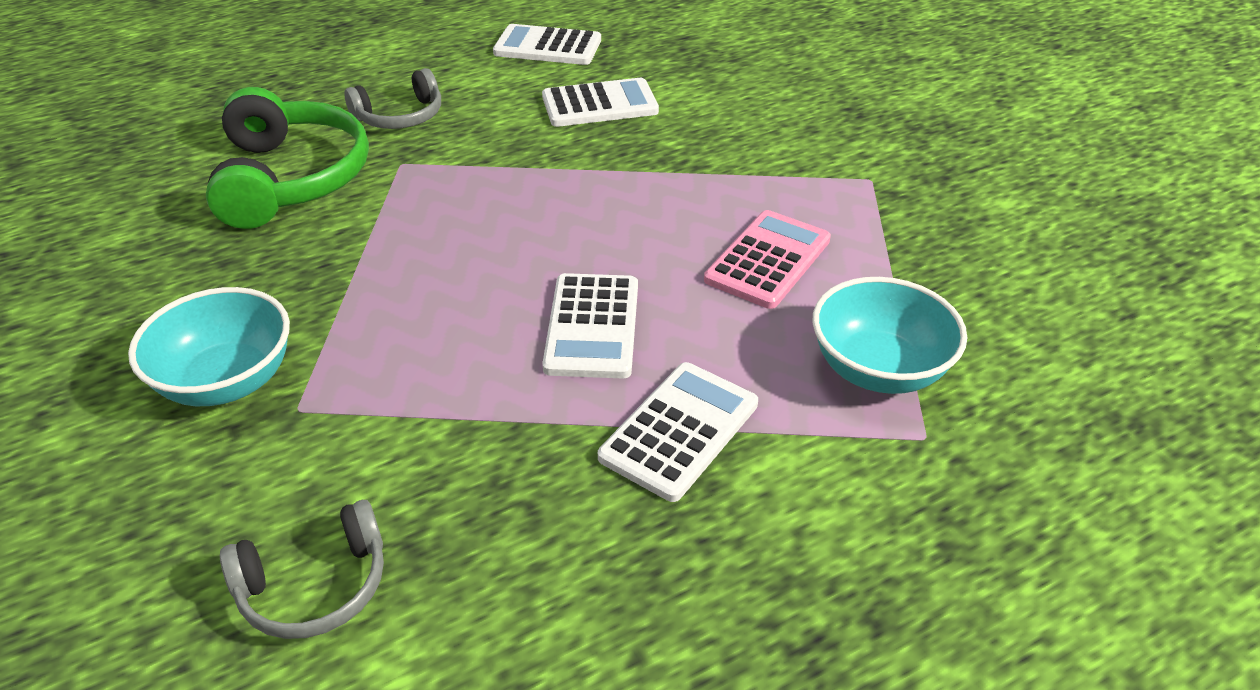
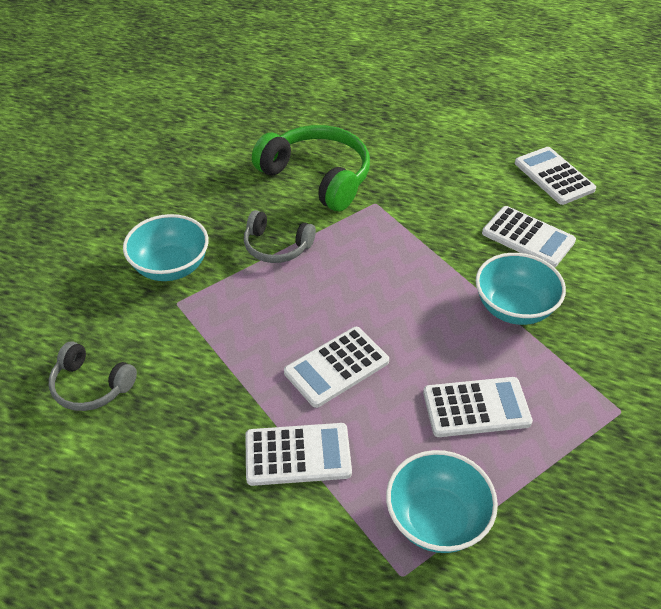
camera: 50 degrees right, 5 degrees up
(291, 178) = (318, 177): green headphones -> green headphones turned 90 degrees counterclockwise
(400, 116) = (412, 173): grey headphones -> grey headphones (276, 246)
(675, 164) = (514, 308): none -> turquoise bowl
(768, 260) = (476, 407): pink calculator -> white calculator

